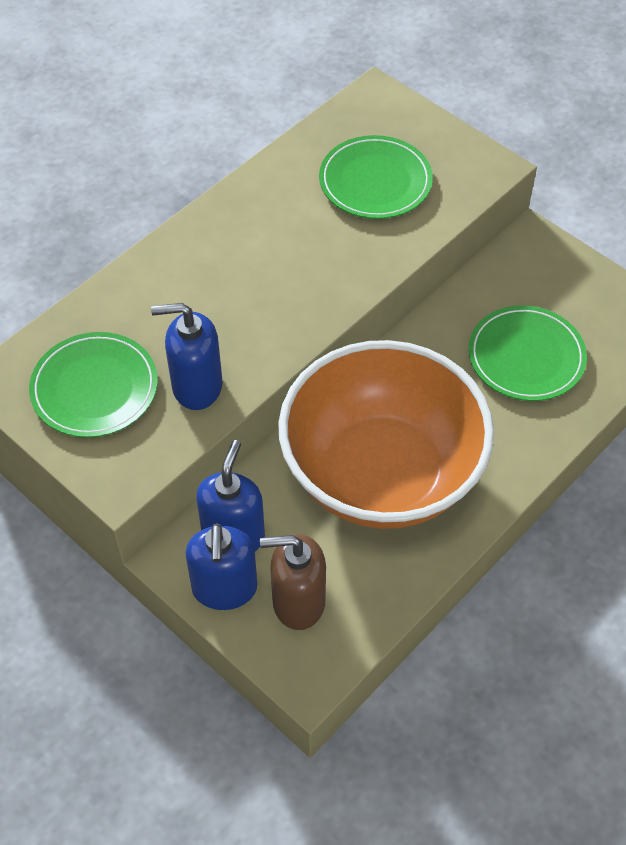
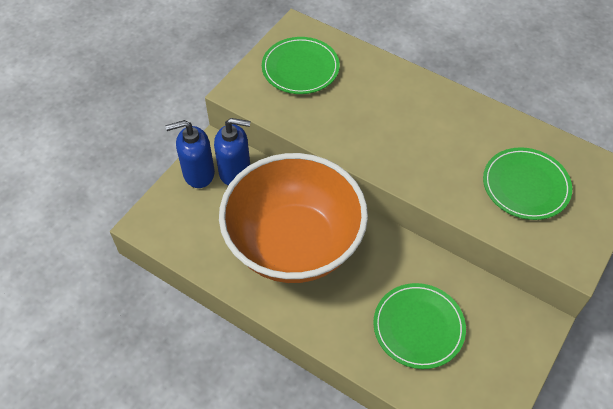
camera: 80 degrees right, 0 degrees up
(196, 386) = (313, 115): blue soap dispenser -> none
(298, 602) = (193, 211): brown soap dispenser -> none

